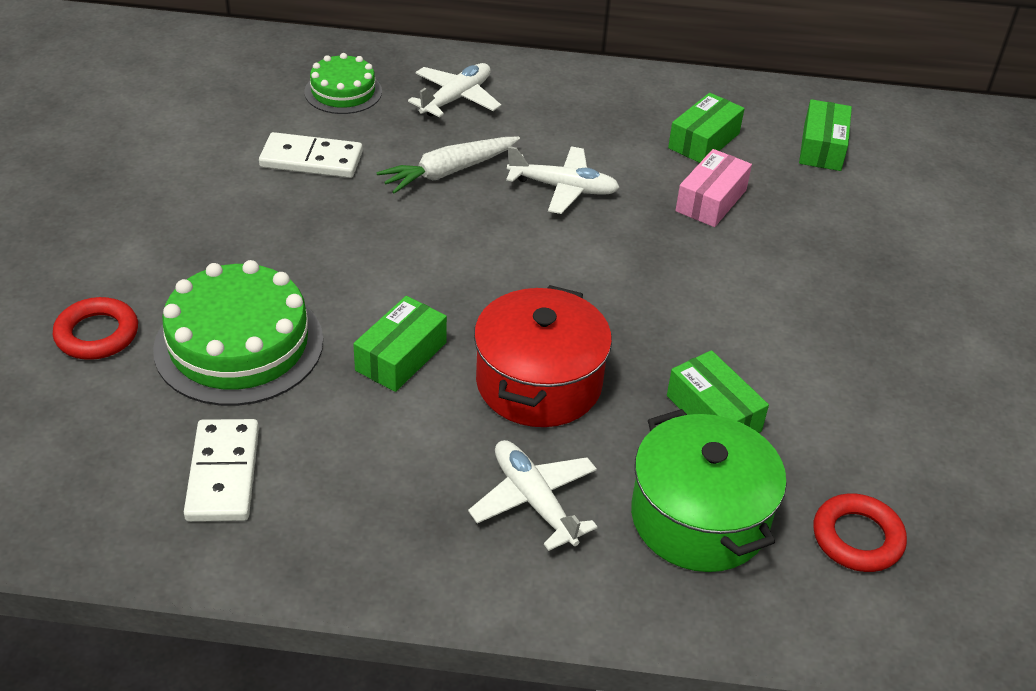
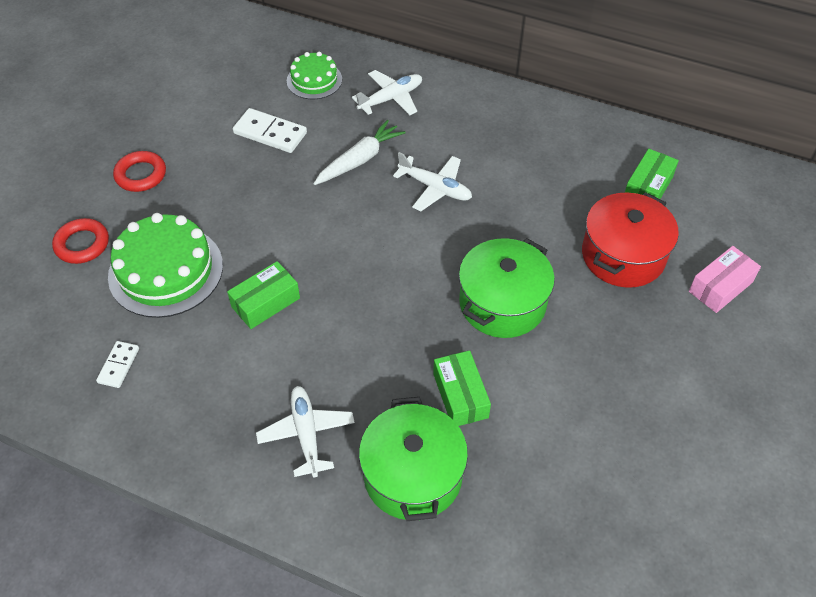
camera: 20 degrees right, 10 degrees up
(223, 474) = (118, 365): white domino -> white domino, size x0.60
(448, 172) = (359, 160): white carrot -> white carrot turned 150 degrees clockwise
(538, 382) = (349, 343): red pot -> red pot (623, 255)
(704, 141) = (558, 166): green box -> none
(711, 200) = (539, 219): pink box -> pink box (720, 287)
(713, 300) = (502, 303): none -> green pot
(857, 538) = (518, 519): red ring -> red ring (141, 175)

